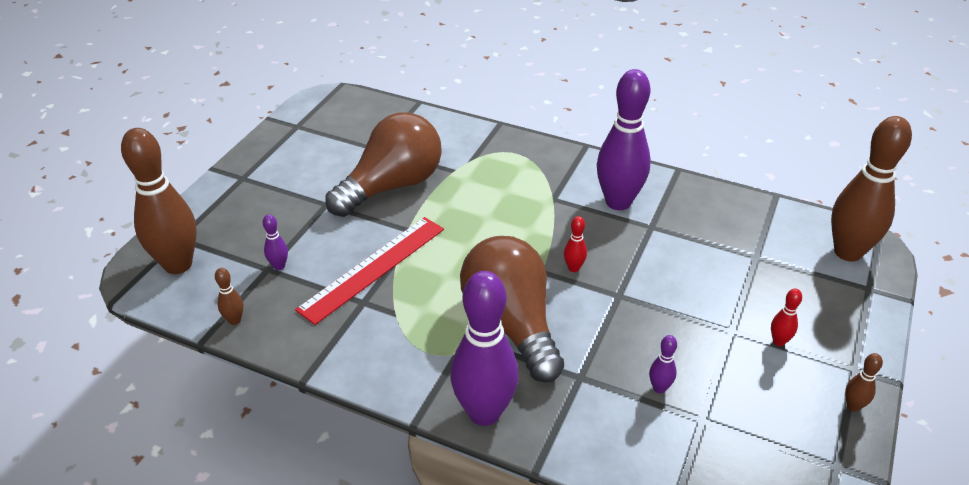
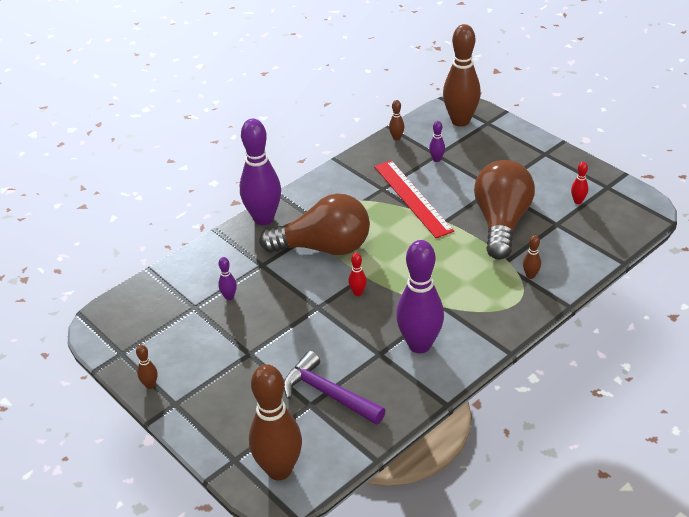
camera: 115 degrees right, 0 degrees up
(392, 186) = (501, 223): brown light bulb -> brown light bulb turned 150 degrees counterclockwise
(470, 151) = (530, 275): none -> brown bowling pin
(732, 247) = (328, 394): none -> purple hammer
(779, 341) = (224, 374): red bowling pin -> red bowling pin (578, 201)

